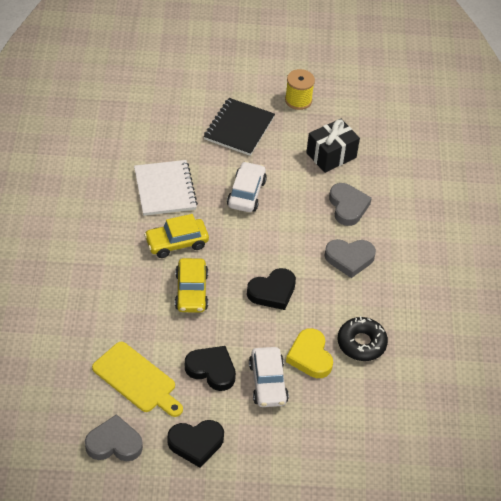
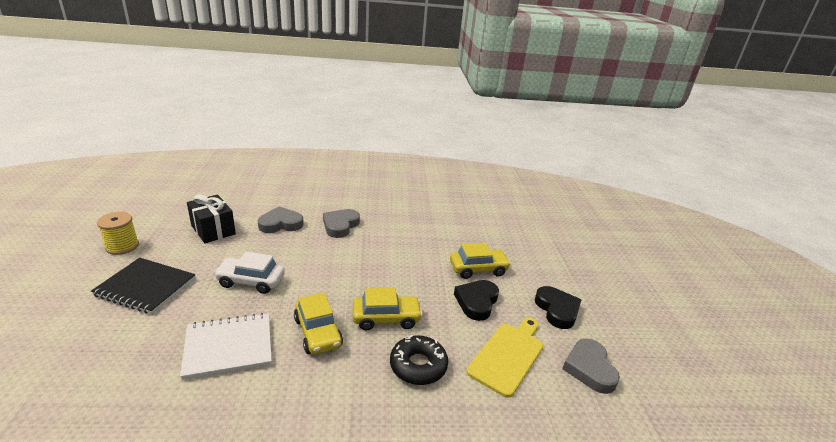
camera: 95 degrees left, 20 degrees down
(268, 383) = (478, 269): white car -> yellow car
(272, 292) = (380, 266): black heart -> none
(310, 356) = (444, 247): yellow heart -> none
(349, 259) = (340, 225): grey heart -> grey heart turned 150 degrees counterclockwise
(361, 343) = (425, 224): black donut -> black donut (418, 365)

